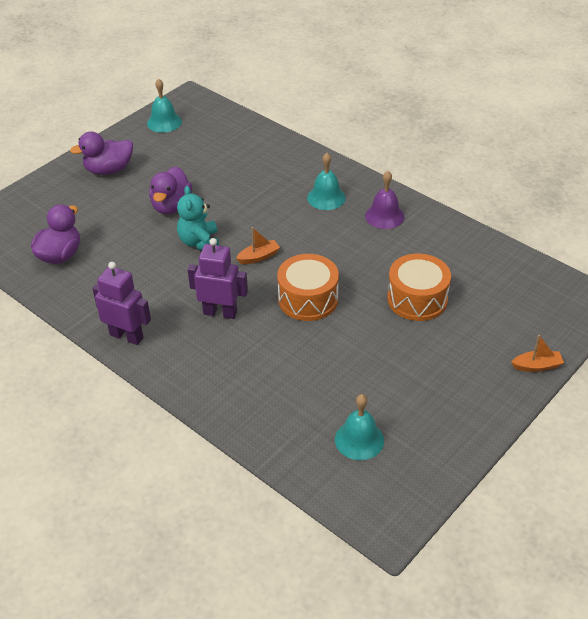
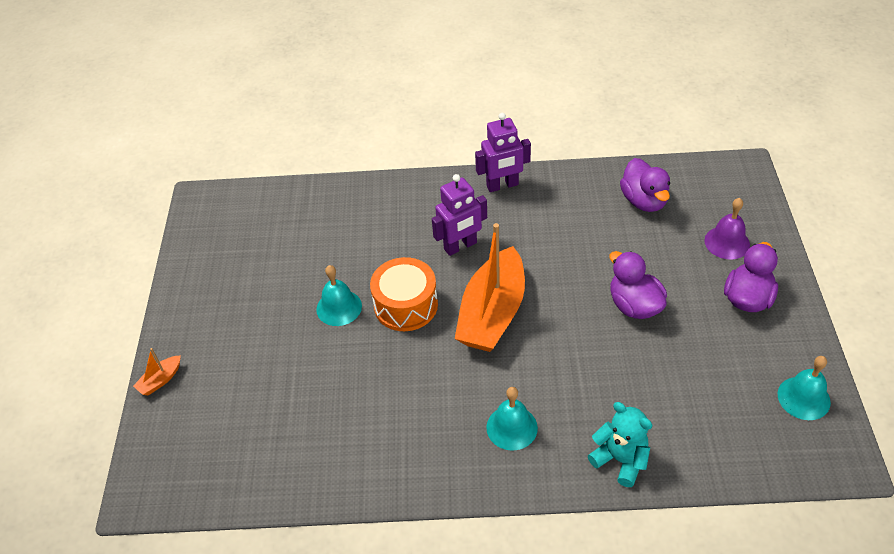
camera: 140 degrees right, 5 degrees up
(199, 242) = (559, 290): turquoise teddy bear -> turquoise teddy bear (620, 460)
(258, 257) = (492, 313): orange boat -> orange boat, size x2.48
(359, 440) = (261, 232): turquoise bell -> turquoise bell (339, 307)
(384, 216) = (430, 449): purple bell -> purple bell (727, 242)
(417, 299) = (312, 372): orange drum -> none

